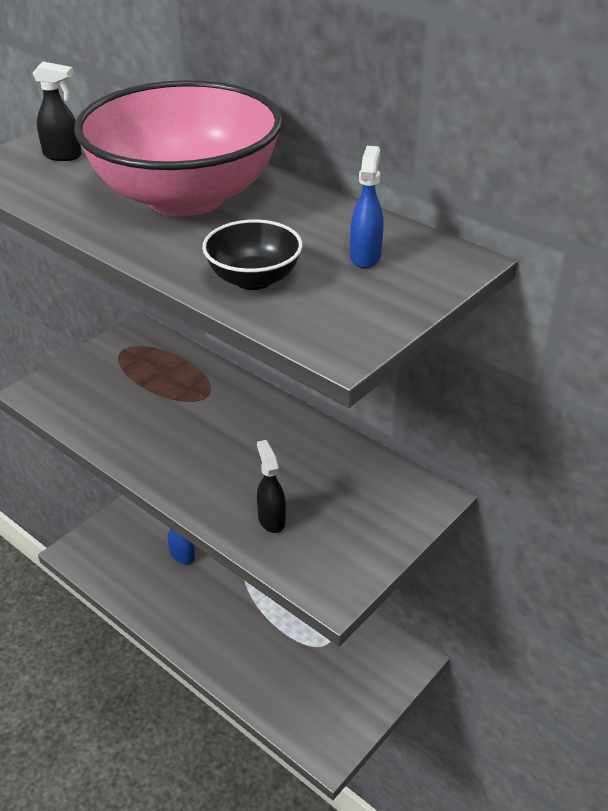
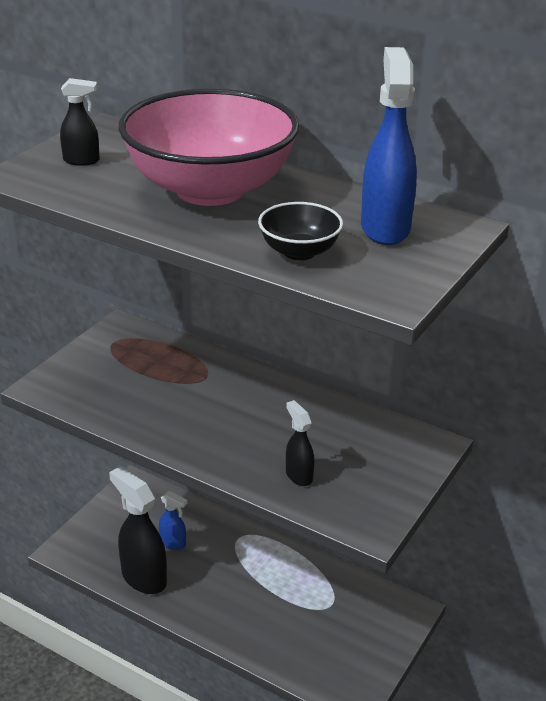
camera: 10 degrees left, 5 degrees down
(144, 589) = (143, 577): none -> black spray bottle
(365, 257) = (385, 228): blue spray bottle -> blue spray bottle, size x1.88

